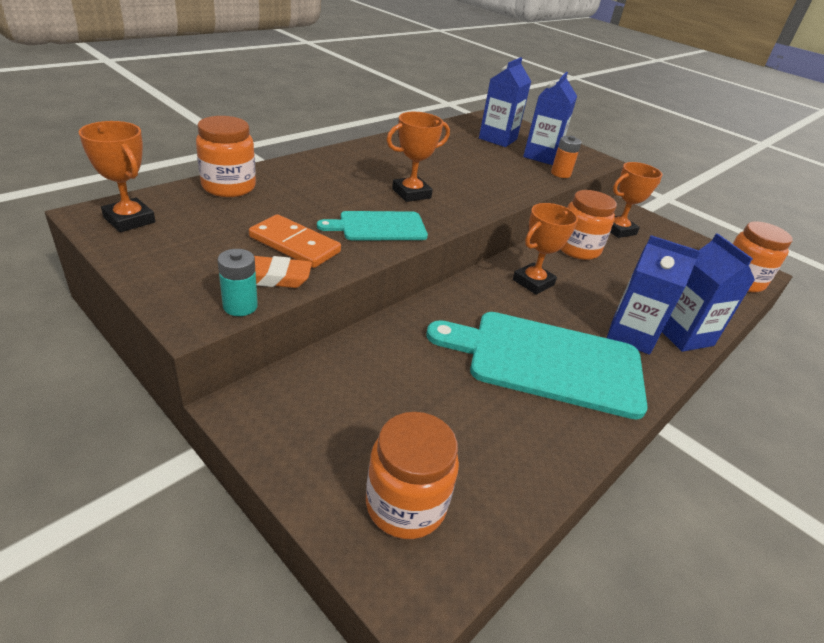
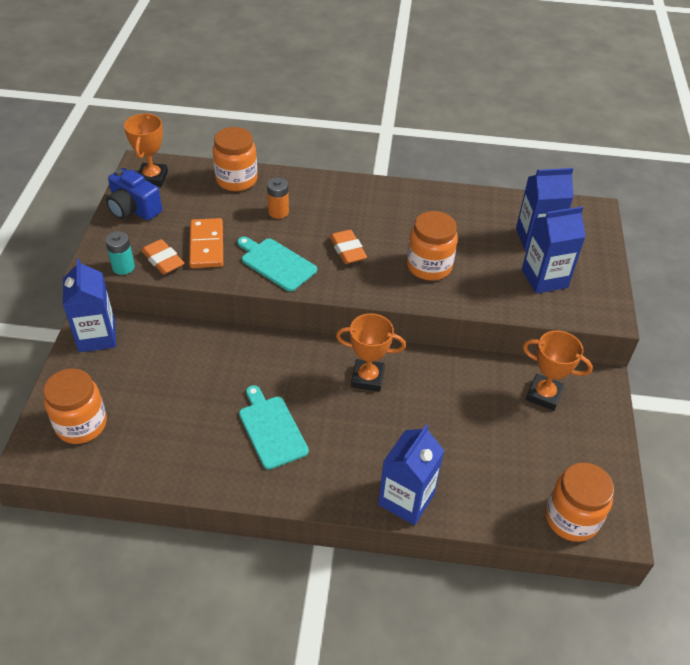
camera: 55 degrees right, 10 degrees up
(156, 253) = (133, 209): none -> blue camera
(411, 193) = (347, 250): orange trophy -> orange eraser
(547, 361) = (271, 429): turquoise cutting board -> turquoise cutting board, size x0.55
(560, 174) = (524, 305): orange battery -> orange battery (278, 212)
(577, 249) = (462, 382): orange jar -> orange jar (429, 266)
(631, 335) = (364, 465): blue carton -> blue carton (97, 336)

